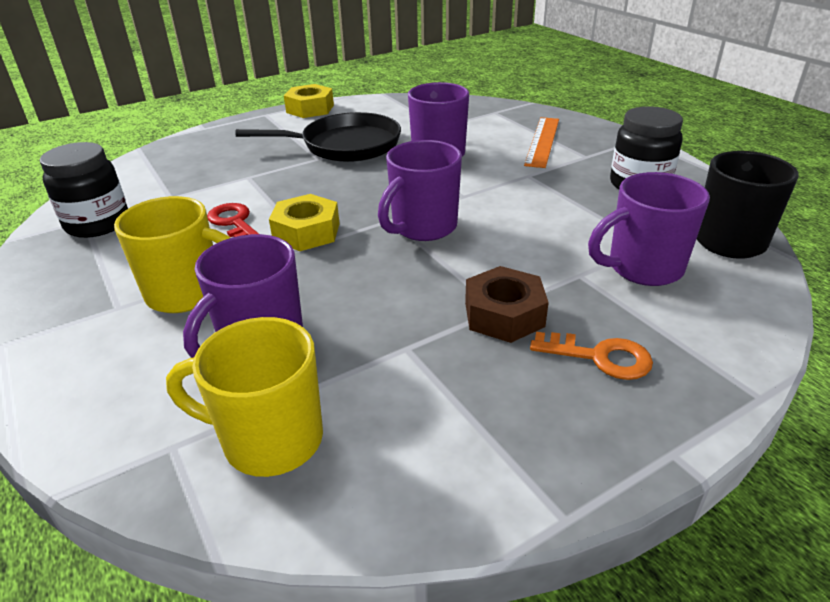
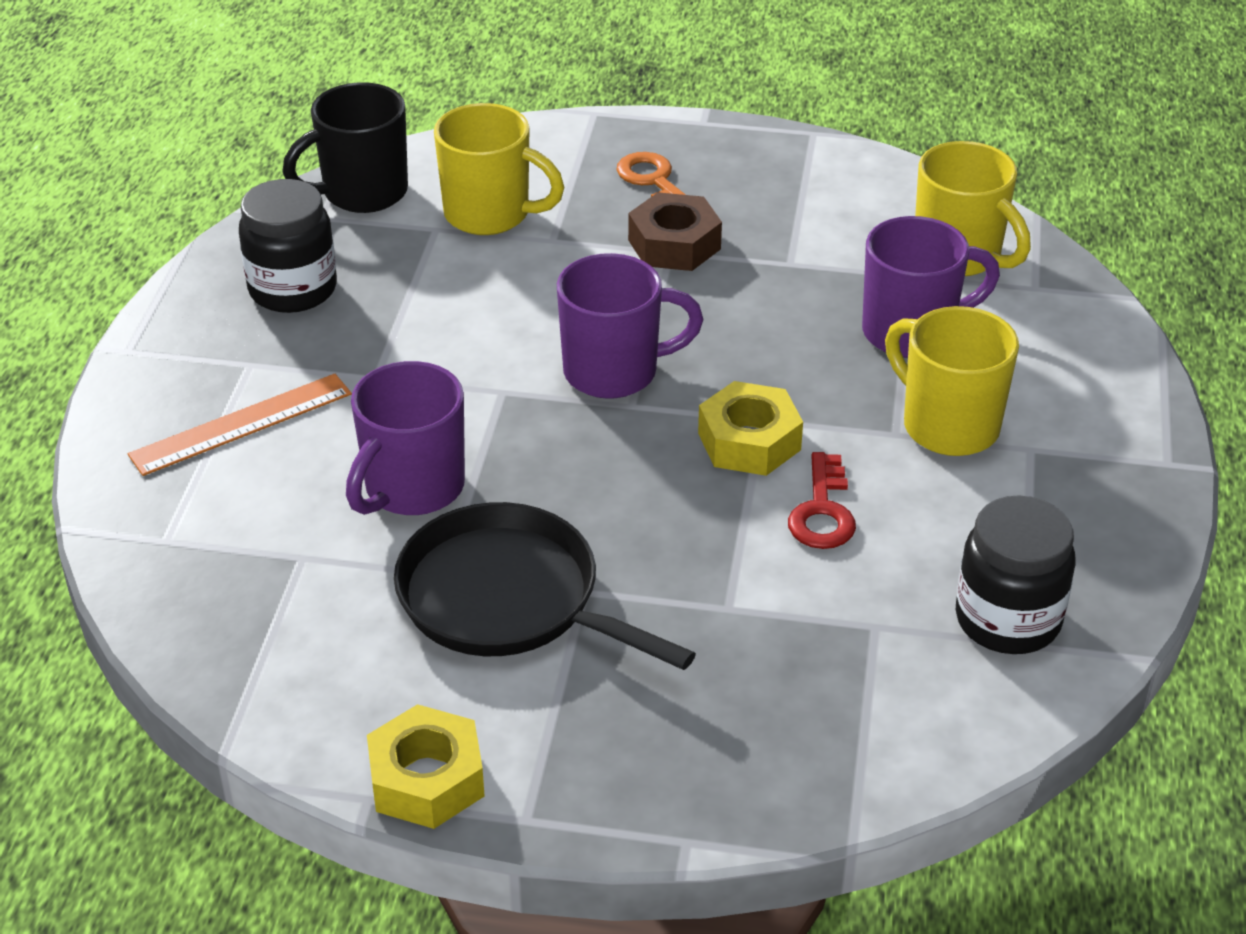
camera: 140 degrees left, 5 degrees up
(642, 268) = (490, 214): purple mug -> yellow mug

